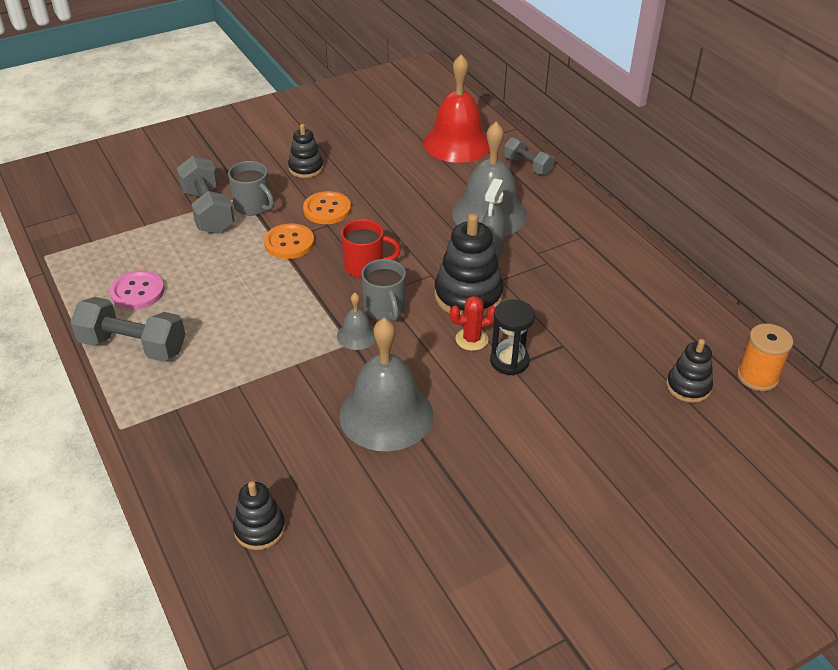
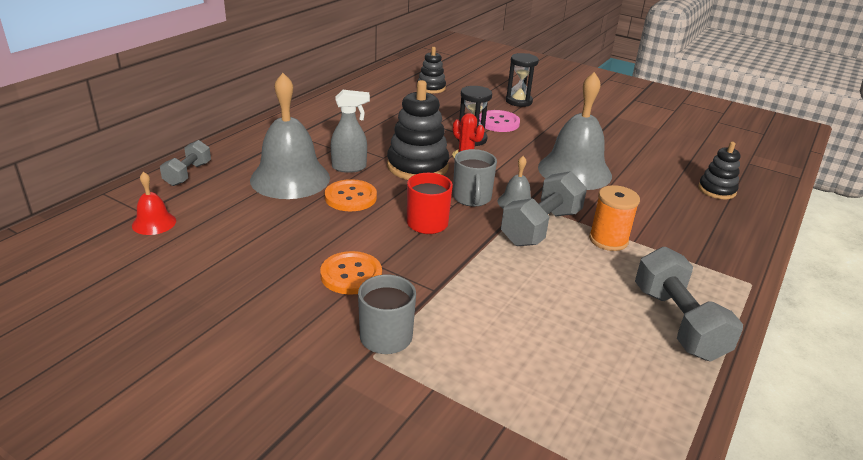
camera: 120 degrees left, 10 degrees down
(137, 291) = (615, 361): pink button -> pink button (498, 123)
(208, 211) = (427, 374): grey dumbbell -> grey dumbbell (541, 227)
(289, 243) = (432, 280): orange button -> orange button (350, 197)
(306, 168) = (271, 322): black stacking toy -> none
(385, 309) = (472, 198): grey mug -> grey mug turned 135 degrees clockwise
(457, 143) = (154, 223): red bell -> red bell, size x0.47
(609, 464) = (518, 101): none -> black hourglass
(757, 377) = (402, 73): orange spool -> orange spool (608, 240)

